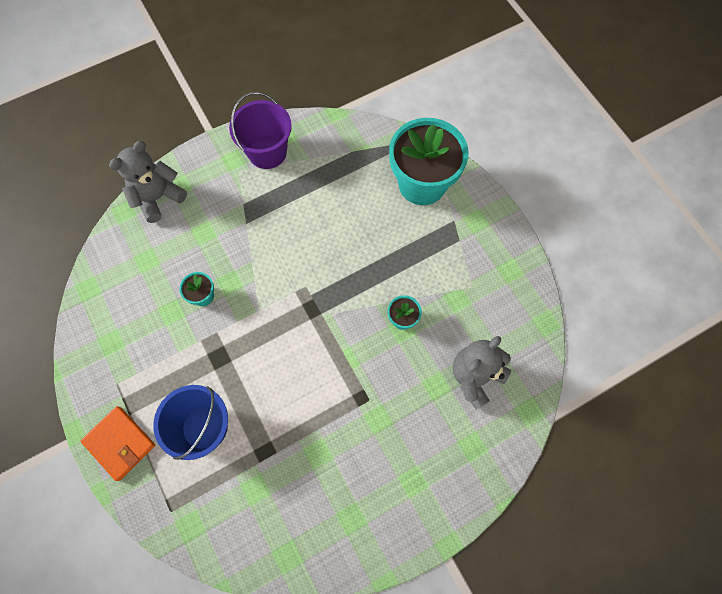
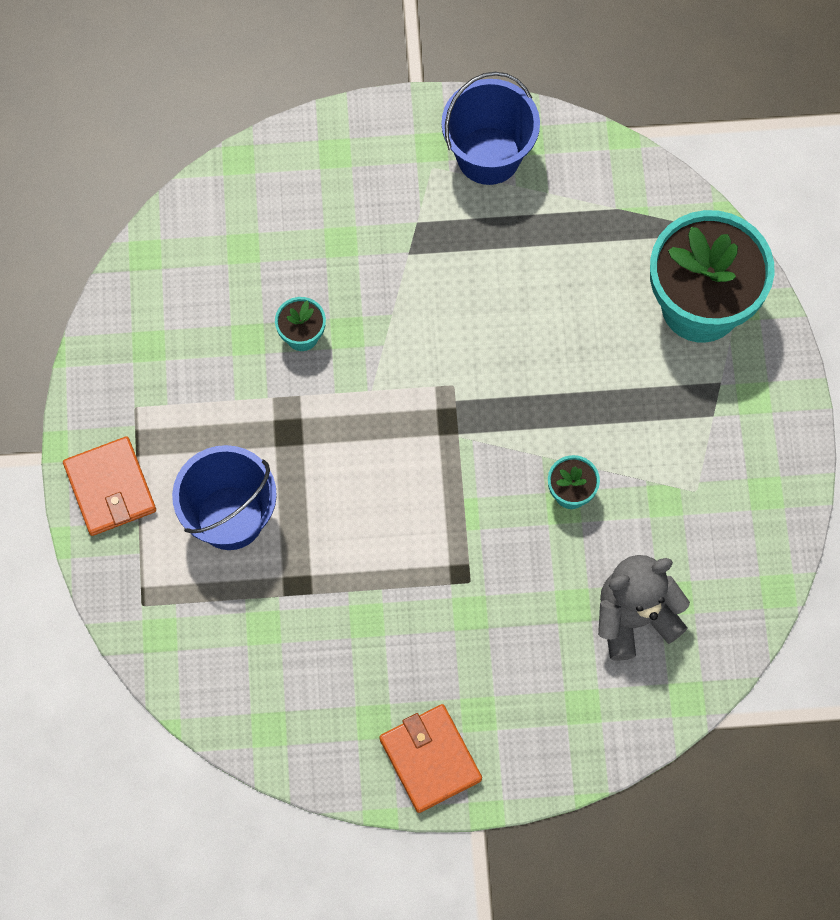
camera: 25 degrees right, 0 degrees up
(158, 197) = (296, 159): grey teddy bear -> none
(267, 152) = (488, 155): purple bucket -> blue bucket
(398, 526) = (430, 759): none -> orange wallet

